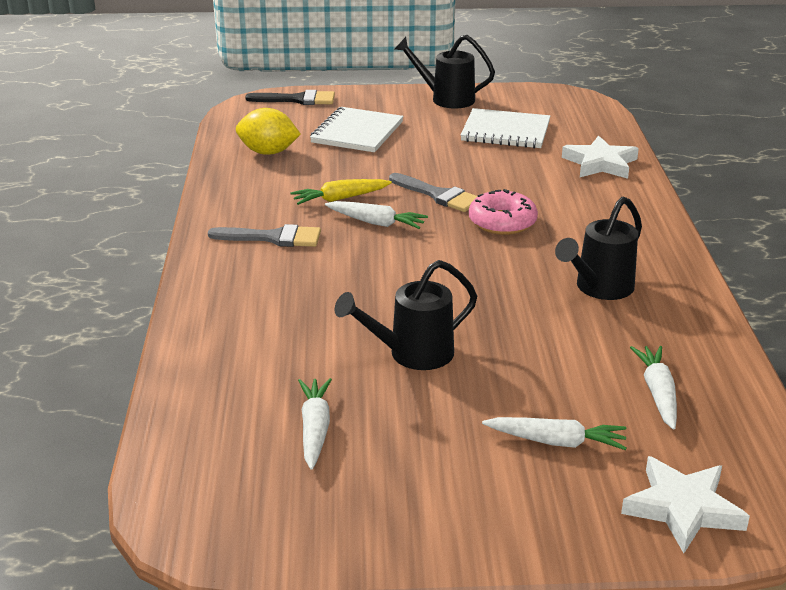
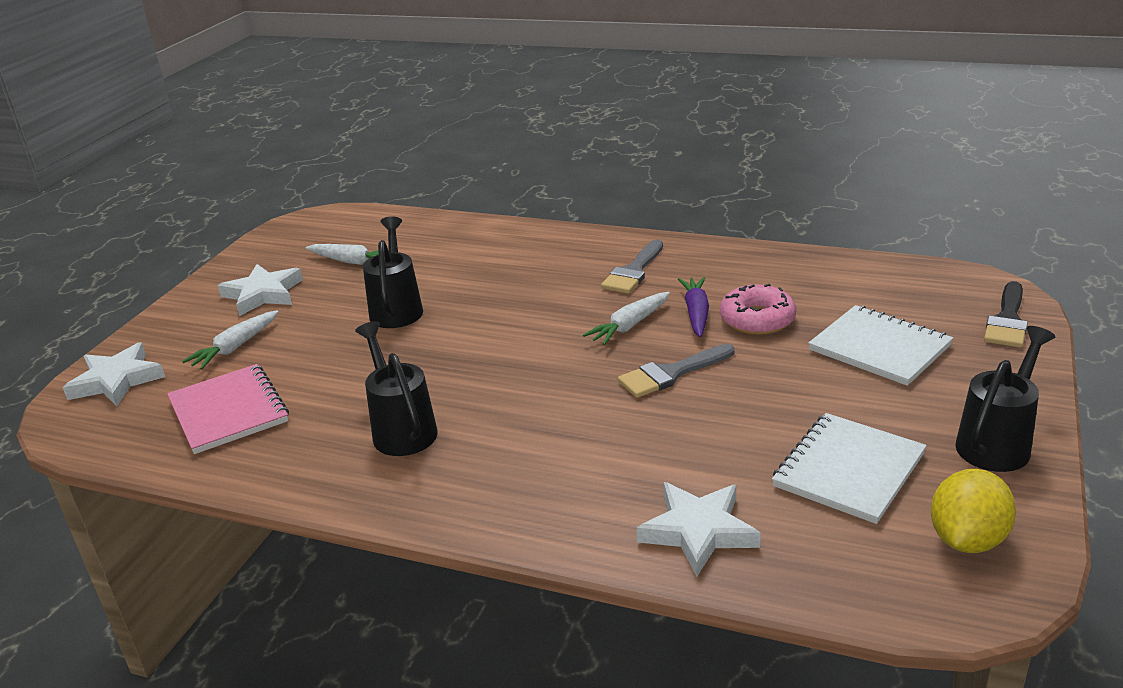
camera: 115 degrees right, 0 degrees up
(268, 152) = (836, 286): yellow lemon -> yellow lemon (967, 540)
(340, 199) = (696, 313): yellow carrot -> purple carrot
(431, 475) = (263, 294): none -> white star
(502, 222) = (580, 402): pink donut -> pink donut (757, 319)
(658, 393) = (228, 411): white carrot -> pink notebook

